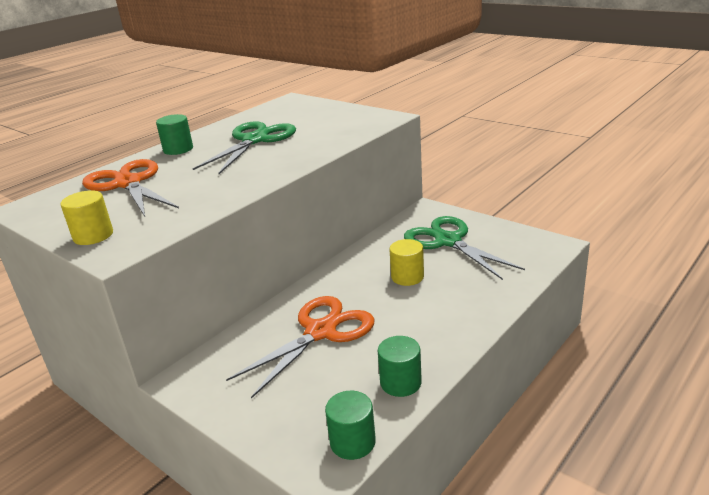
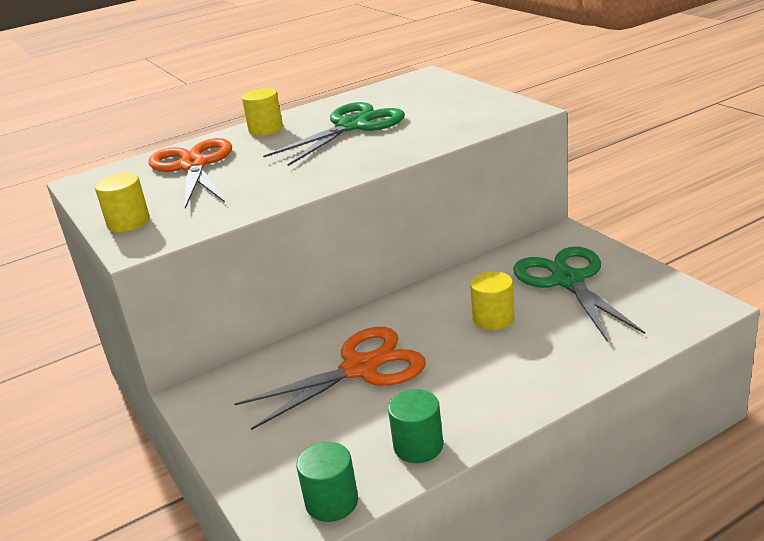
camera: 20 degrees right, 0 degrees up
(178, 149) = (266, 129): green cylinder -> yellow cylinder

